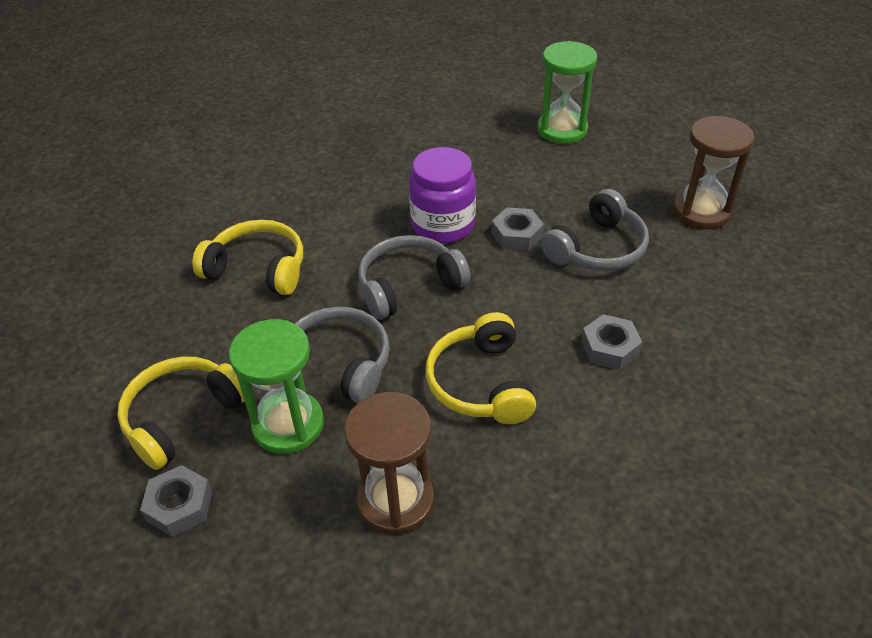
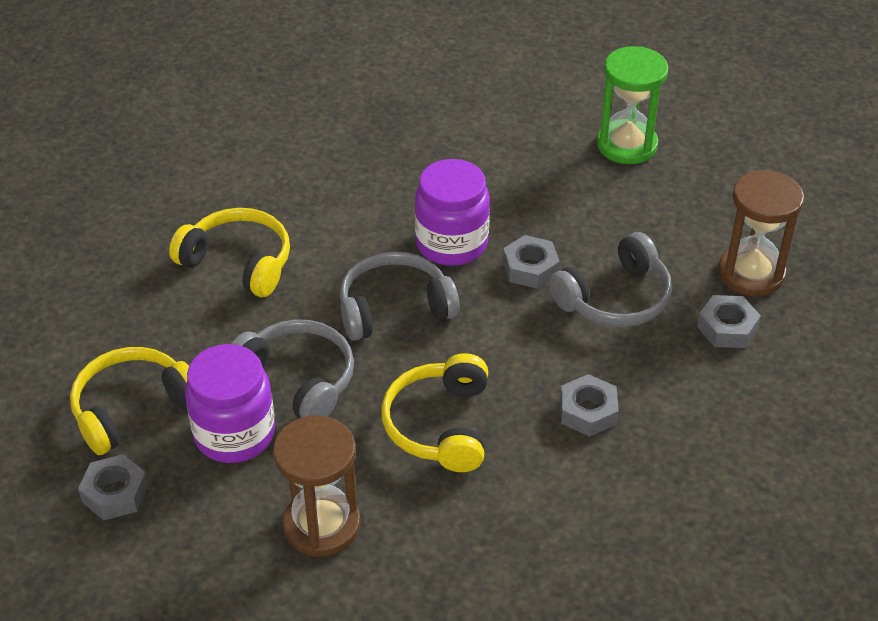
camera: 10 degrees right, 0 degrees up
(288, 425) = (234, 434): green hourglass -> purple jar
(700, 258) = (727, 328): none -> grey nut

